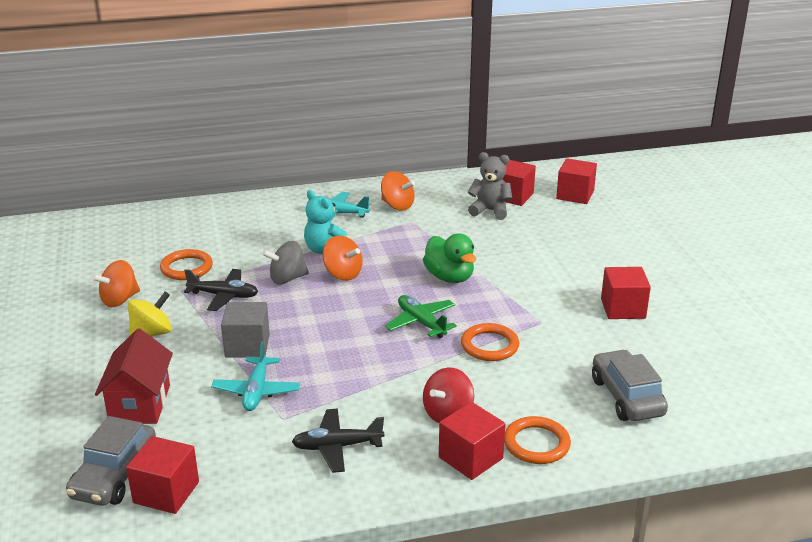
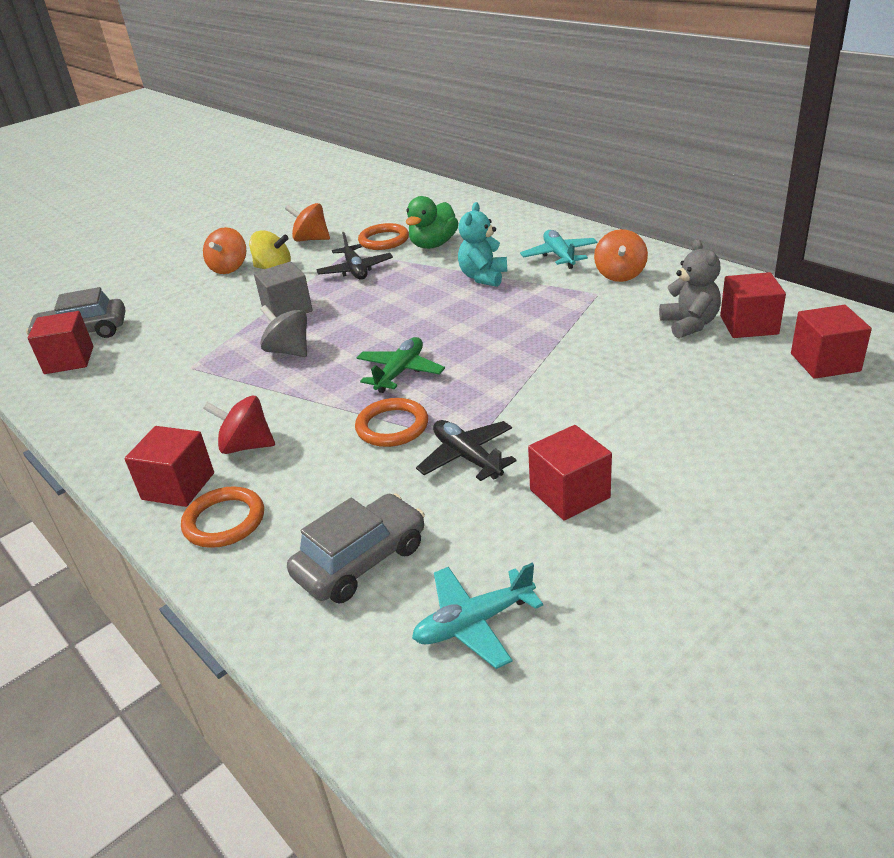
camera: 65 degrees right, 5 degrees up
(140, 404) = (176, 304): red house -> none
(256, 391) = (222, 340): turquoise plane -> turquoise plane (474, 623)
(287, 279) = (411, 282): grey spinning top -> grey spinning top (289, 351)
(337, 446) = (161, 407): black plane -> black plane (467, 457)
(343, 274) = (448, 301): orange spinning top -> orange spinning top (229, 268)
(449, 277) = (507, 355): green duck -> green duck (433, 244)

